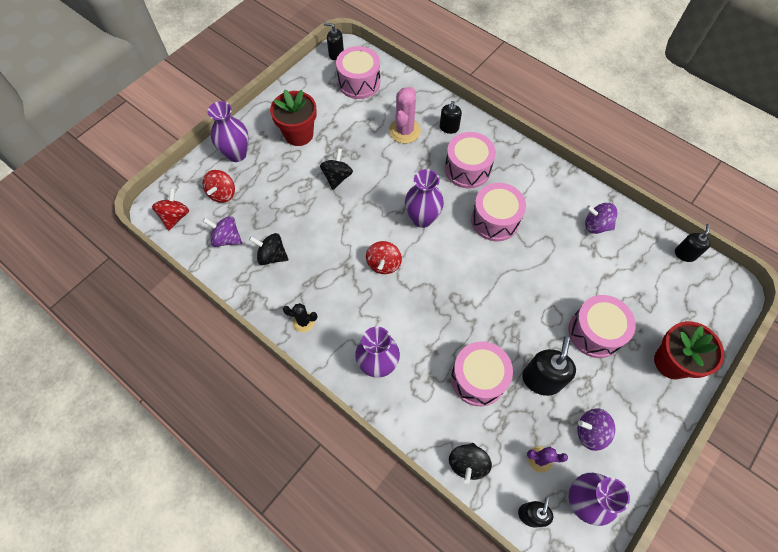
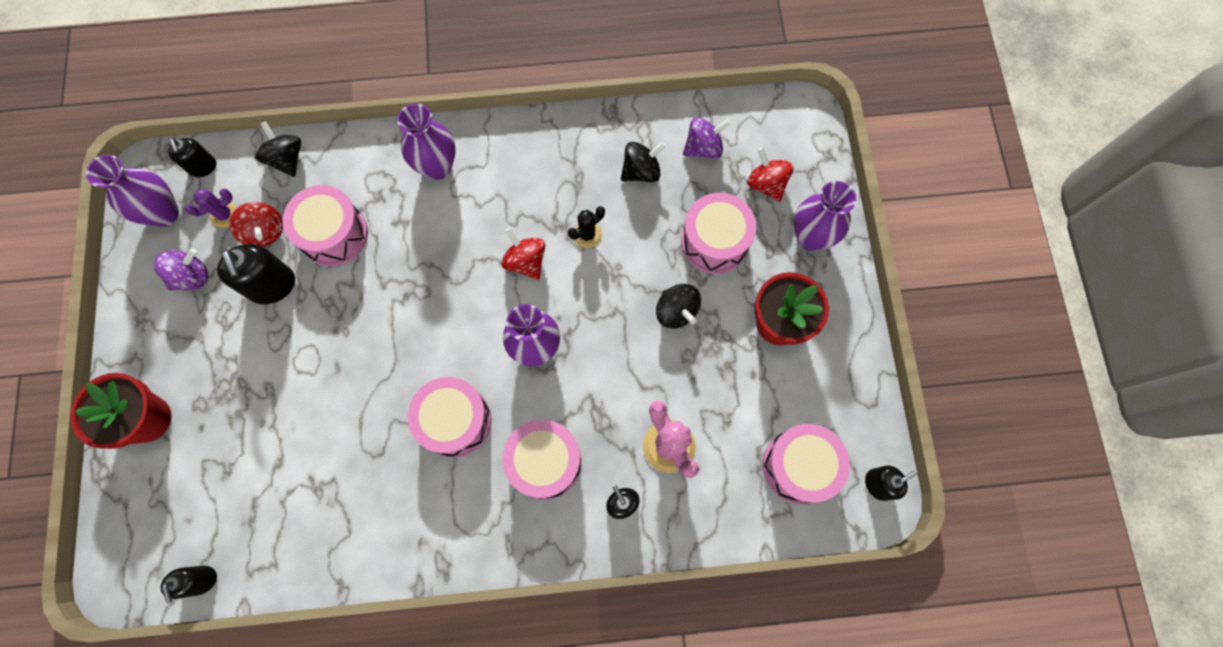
camera: 135 degrees right, 10 degrees up
(175, 216) = (778, 122): red spinning top -> red spinning top (265, 232)
(303, 322) = (543, 142): black cactus -> black cactus (587, 235)
(595, 332) = (249, 382): pink drum -> pink drum (714, 242)
(596, 225) = (333, 524): purple spinning top -> none

